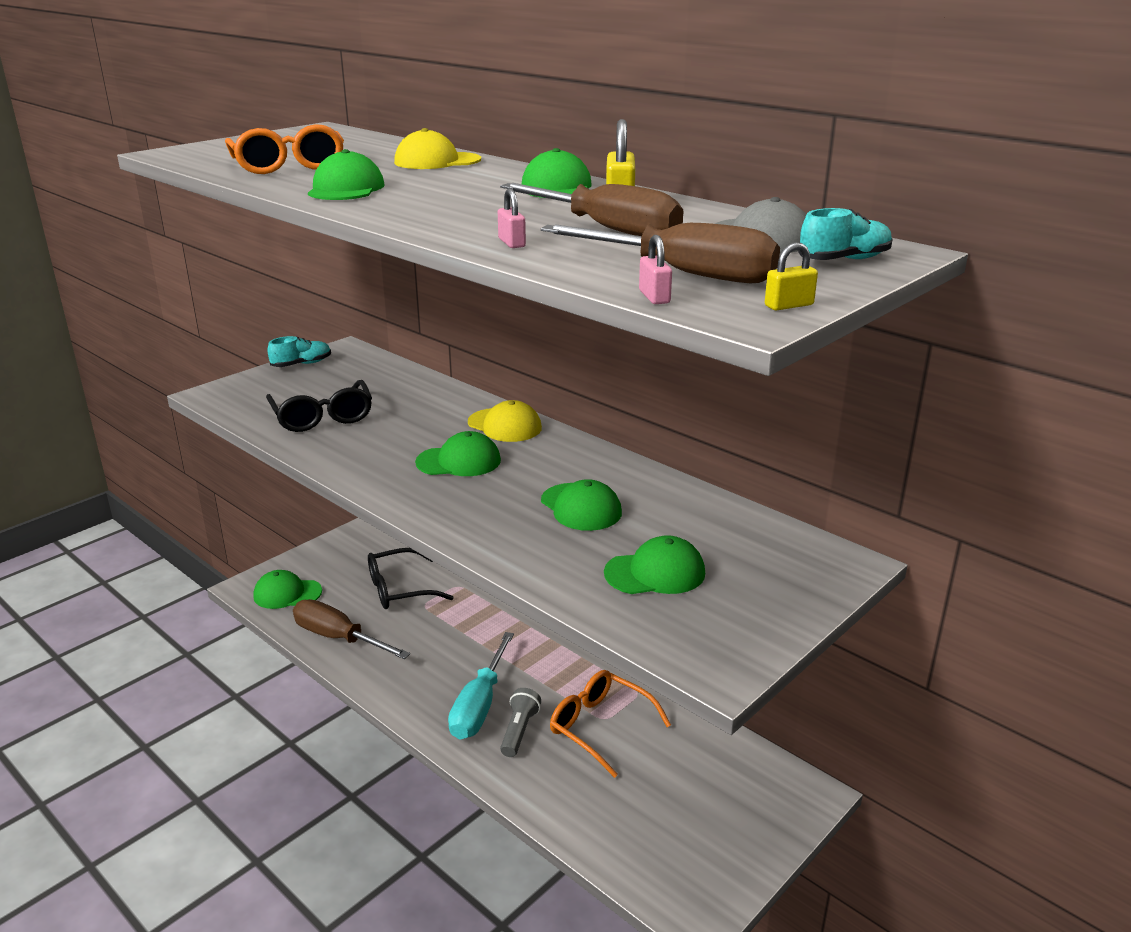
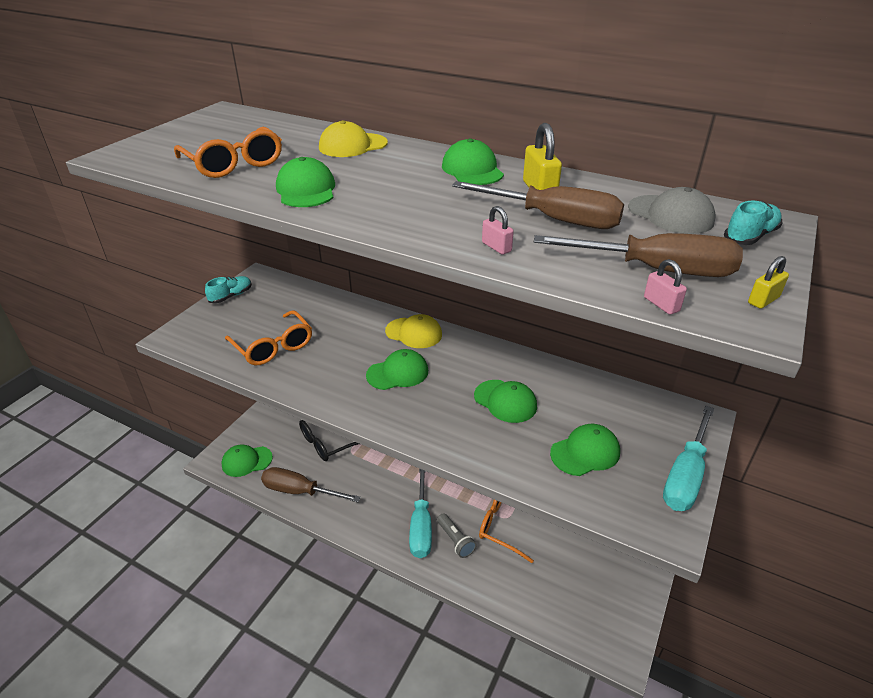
camera: 15 degrees left, 10 degrees up
(322, 417) = (273, 347): black glasses -> orange glasses
(519, 731) = (455, 540): grey flashlight -> grey flashlight turned 150 degrees clockwise
(781, 618) = (685, 476): none -> turquoise screwdriver

